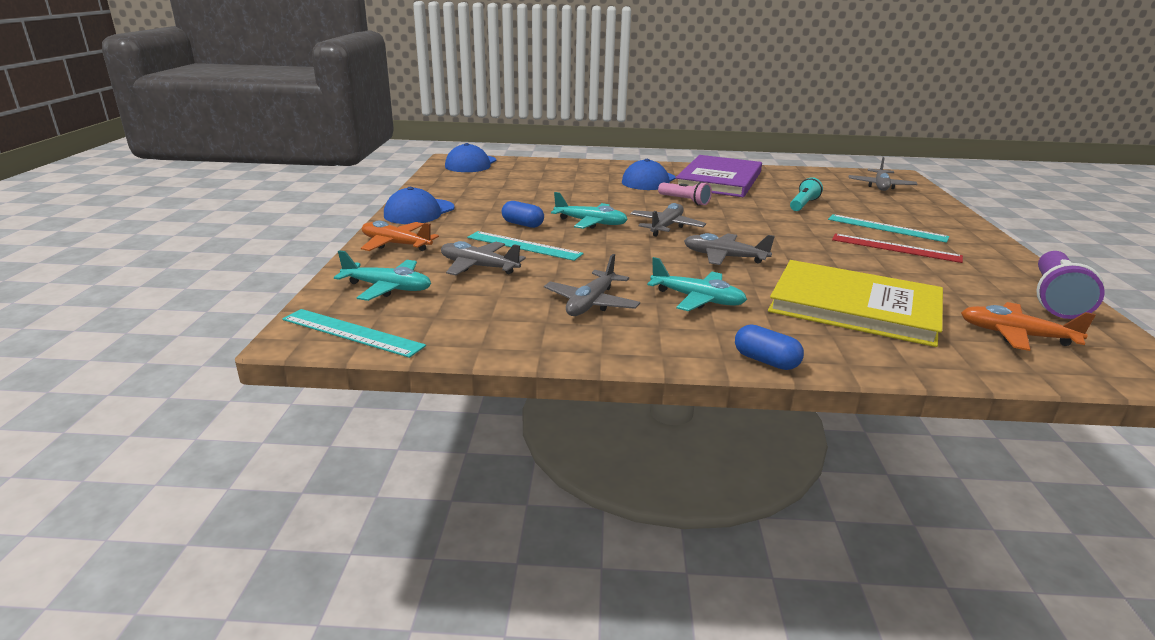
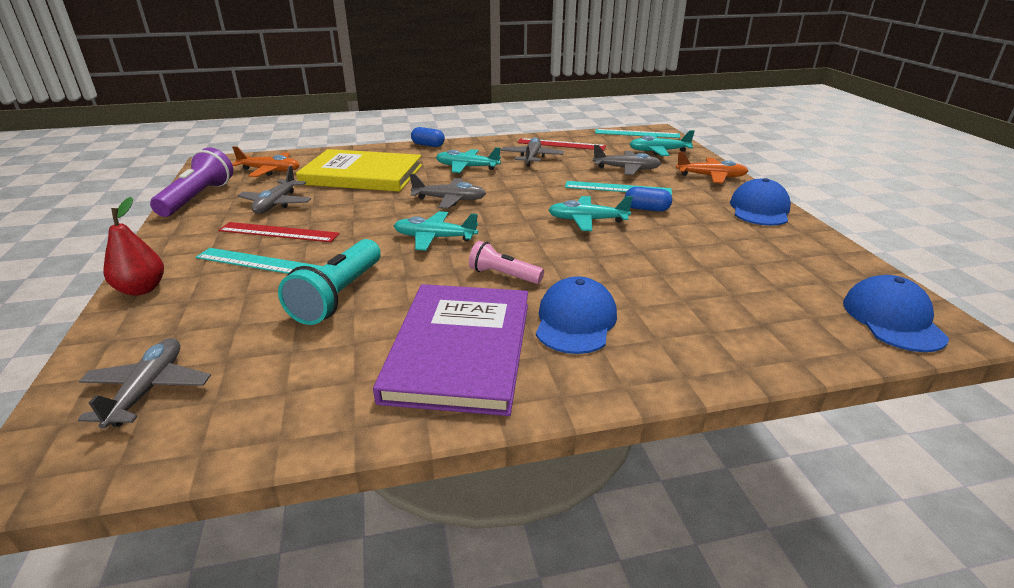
camera: 165 degrees right, 5 degrees up
(519, 325) = (561, 144): none -> red ruler
(666, 227) = (510, 226): grey plane -> grey plane (276, 204)
(738, 227) = (434, 238): none -> turquoise plane
(803, 204) = (338, 296): turquoise flashlight -> turquoise flashlight, size x1.63
(959, 223) = (142, 289): none -> red pear

